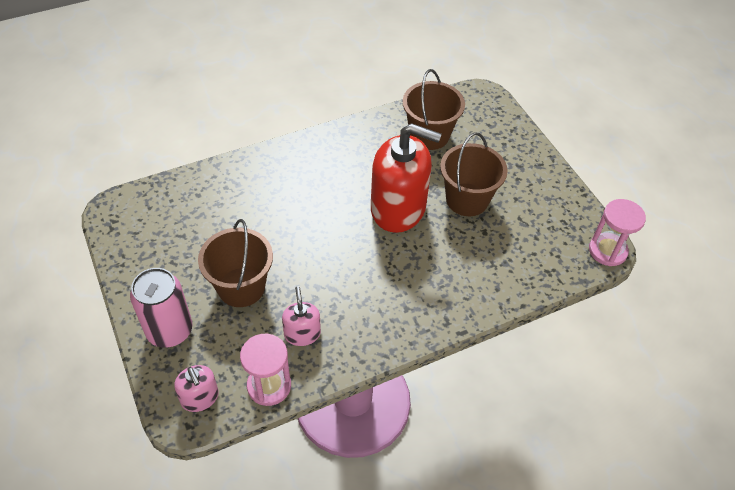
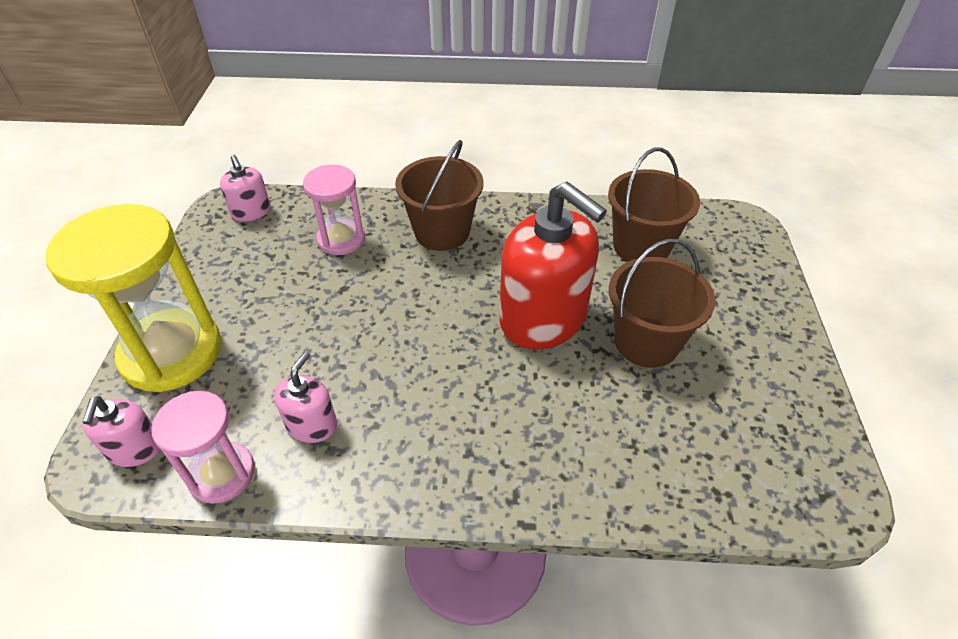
camera: 30 degrees right, 5 degrees down
(138, 208) = (251, 212): none -> pink soap dispenser
(169, 330) = (172, 353): pink can -> yellow hourglass
(241, 287) = (286, 337): brown bucket -> brown bucket (442, 232)
(607, 251) = (839, 503): pink hourglass -> pink hourglass (341, 239)

